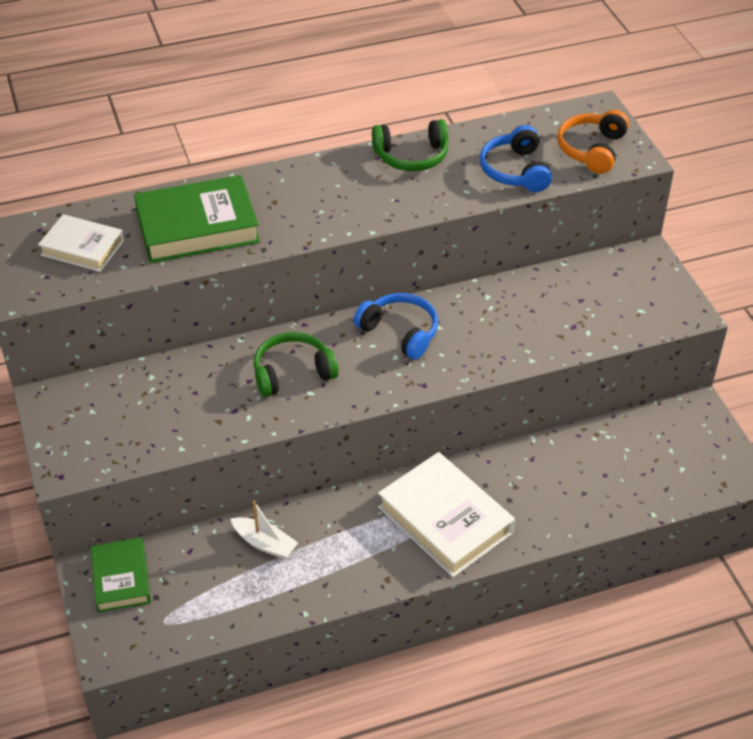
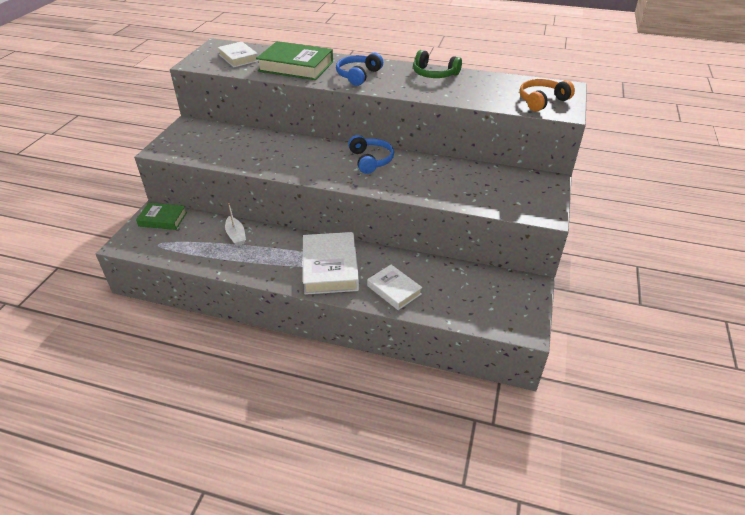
camera: 35 degrees right, 5 degrees down
(121, 578) = (163, 219): green book -> green book turned 75 degrees clockwise
(292, 373) = (299, 155): green headphones -> none
(515, 170) = (484, 95): blue headphones -> blue headphones (358, 75)
(553, 507) = (394, 290): none -> white book

